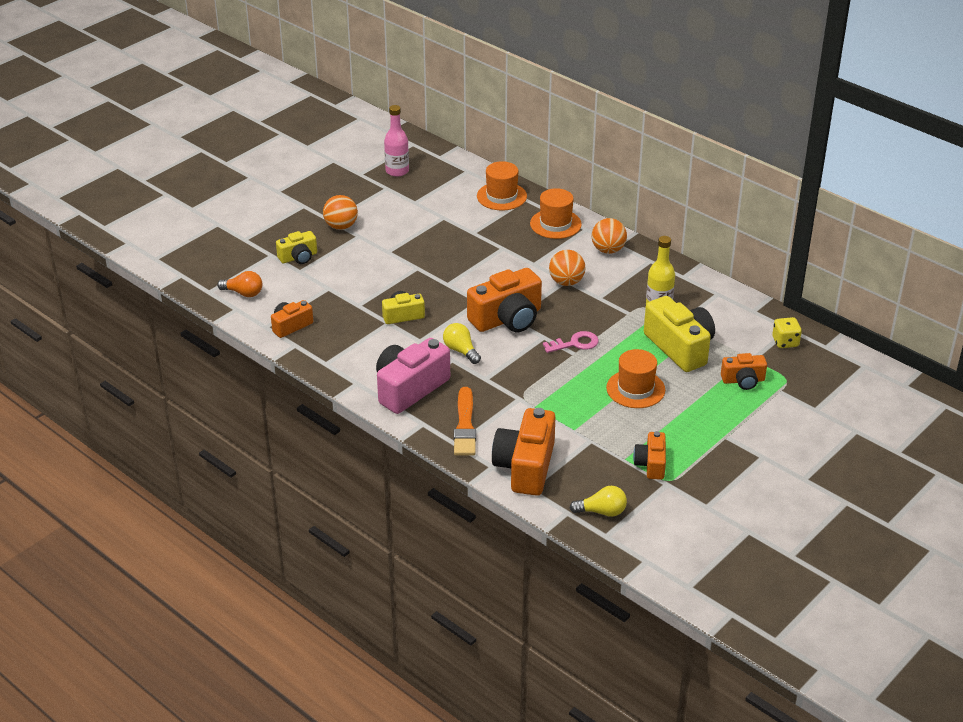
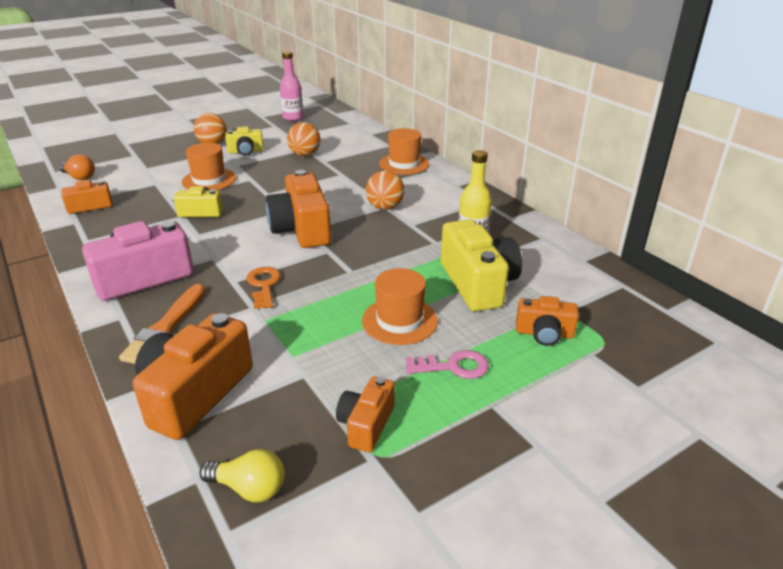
camera: 15 degrees right, 5 degrees down
(298, 257) = (155, 159): yellow camera -> yellow camera (246, 151)
(461, 351) = (230, 250): yellow light bulb -> none
(501, 196) = (368, 141): orange hat -> orange hat (209, 180)
(507, 319) = (302, 229): orange camera -> orange camera turned 90 degrees clockwise
(513, 378) = (263, 285): none -> orange key
(575, 343) = (358, 262): pink key -> pink key (453, 366)
(608, 250) = (443, 188): orange ball -> orange ball (305, 154)
(785, 342) = (613, 298): yellow dice -> none

